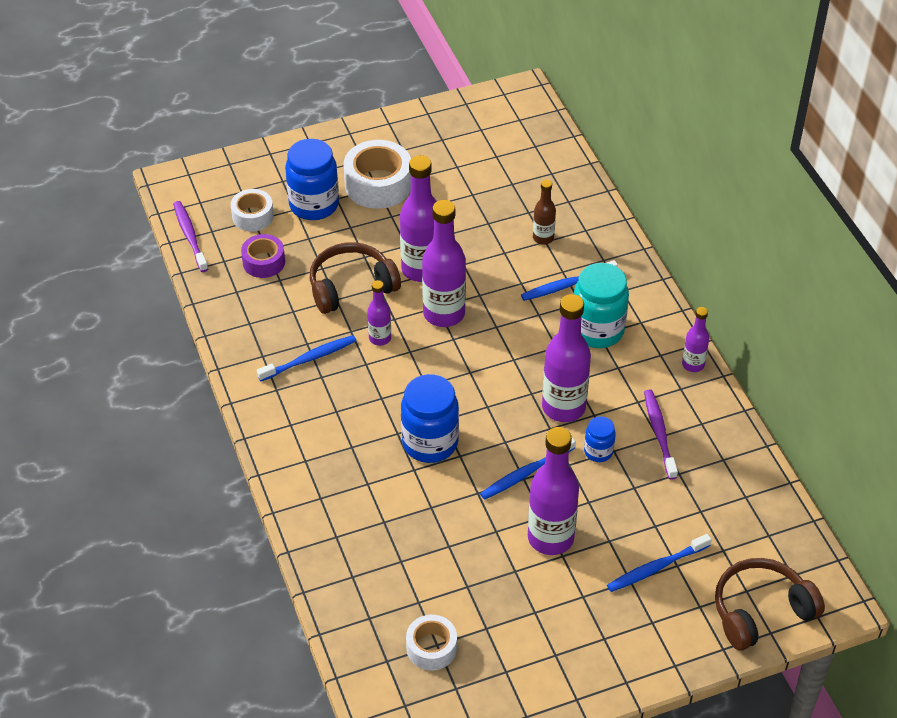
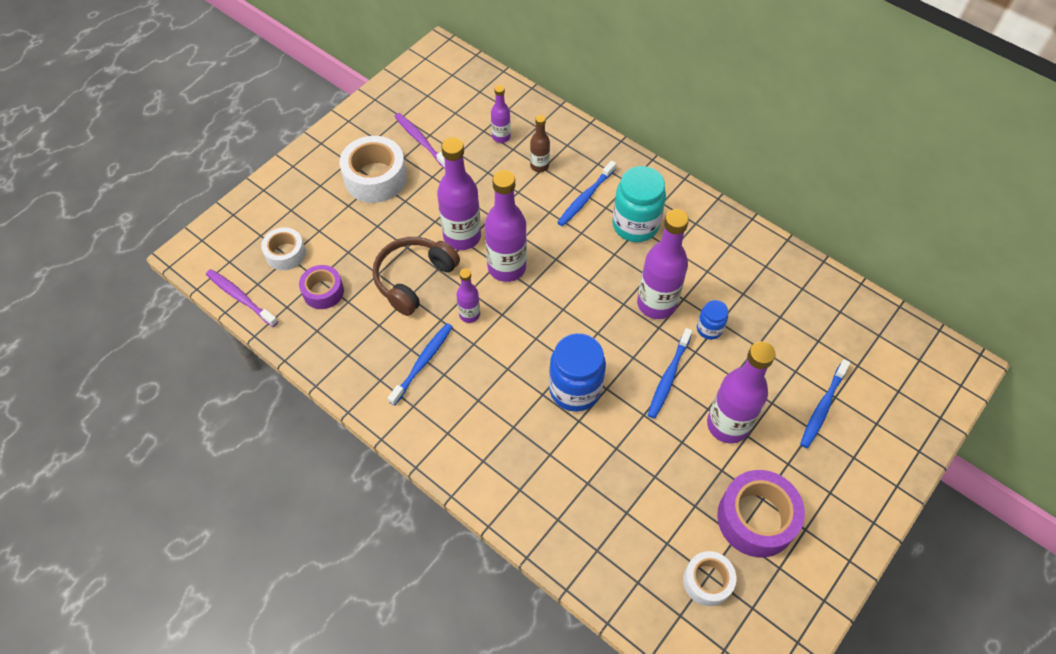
camera: 30 degrees left, 10 degrees up
(314, 205) = (332, 220): blue jar -> none
(515, 624) = (756, 519): none -> purple tape
(659, 433) = (742, 290): purple toothbrush -> purple toothbrush (421, 140)
(693, 364) = (724, 220): purple bottle -> purple bottle (501, 137)
(760, 611) = (920, 403): brown headphones -> none

